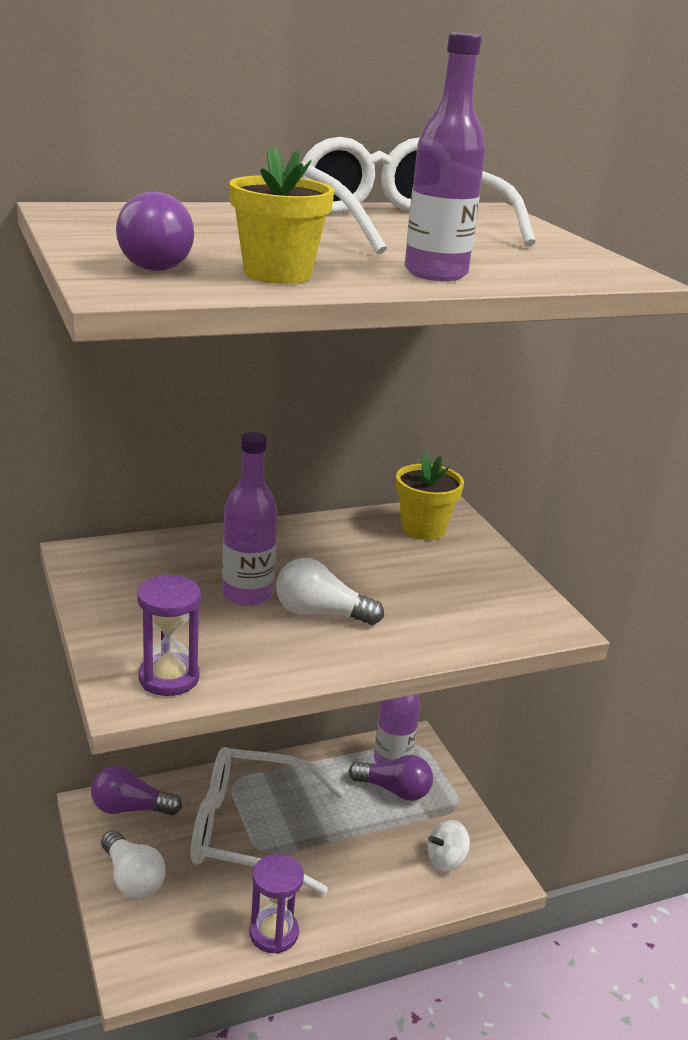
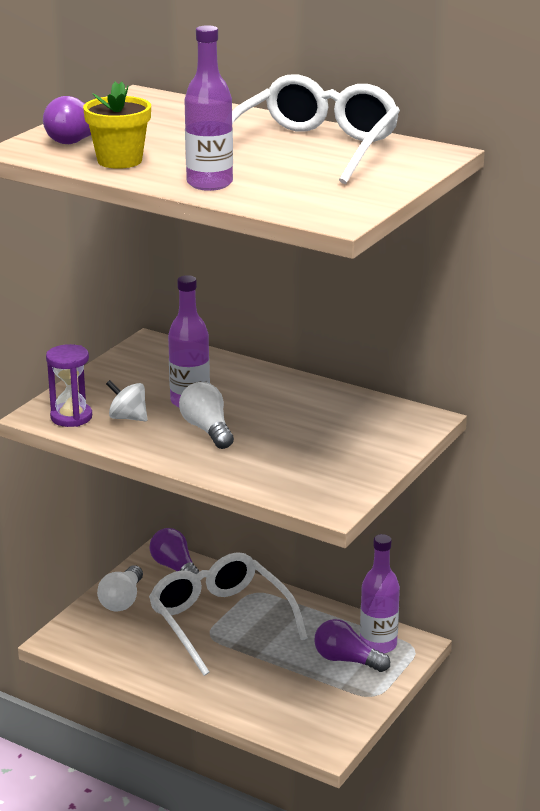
camera: 55 degrees right, 0 degrees up
(273, 933) = (148, 673): purple hourglass -> none
(394, 790) = (346, 660): purple light bulb -> purple light bulb turned 135 degrees clockwise
(423, 529) = (381, 420): yellow flower pot -> none
(446, 860) = (308, 713): white spinning top -> white spinning top (128, 418)

